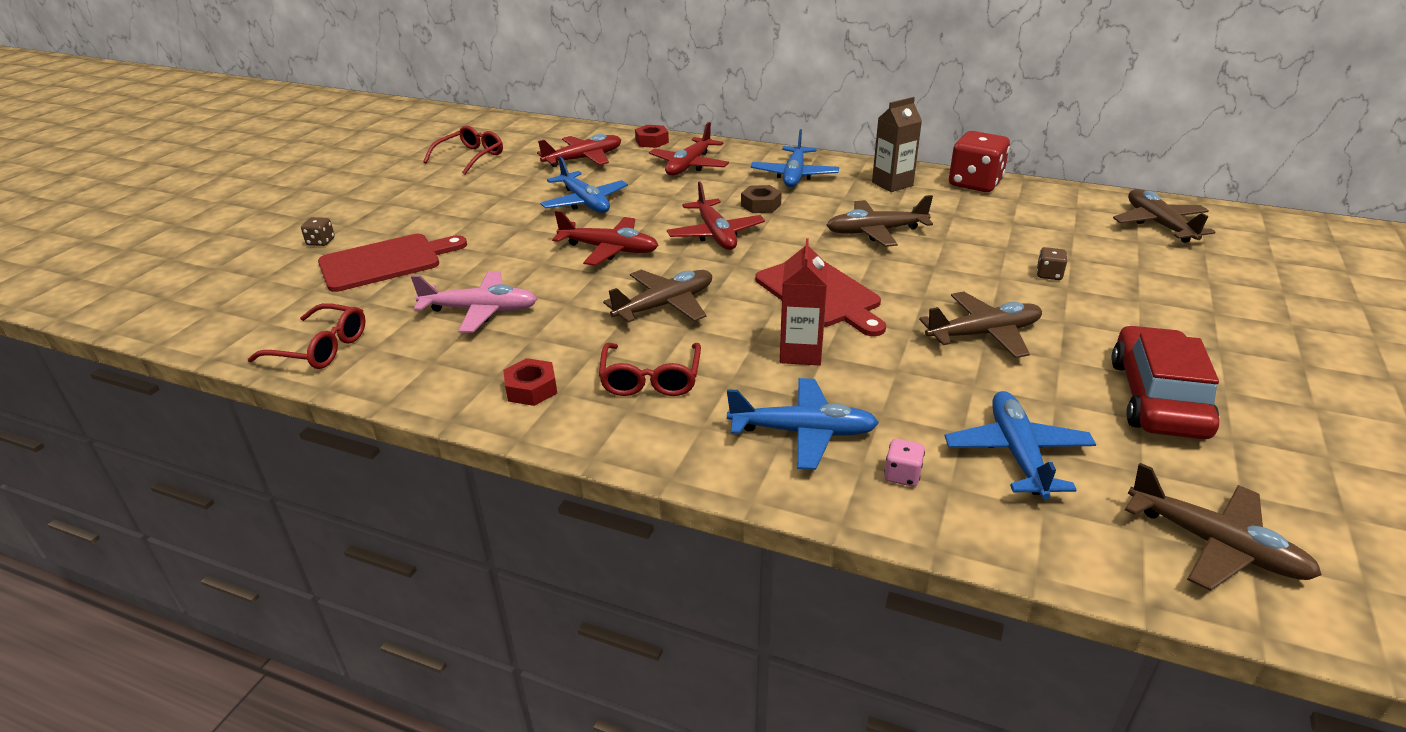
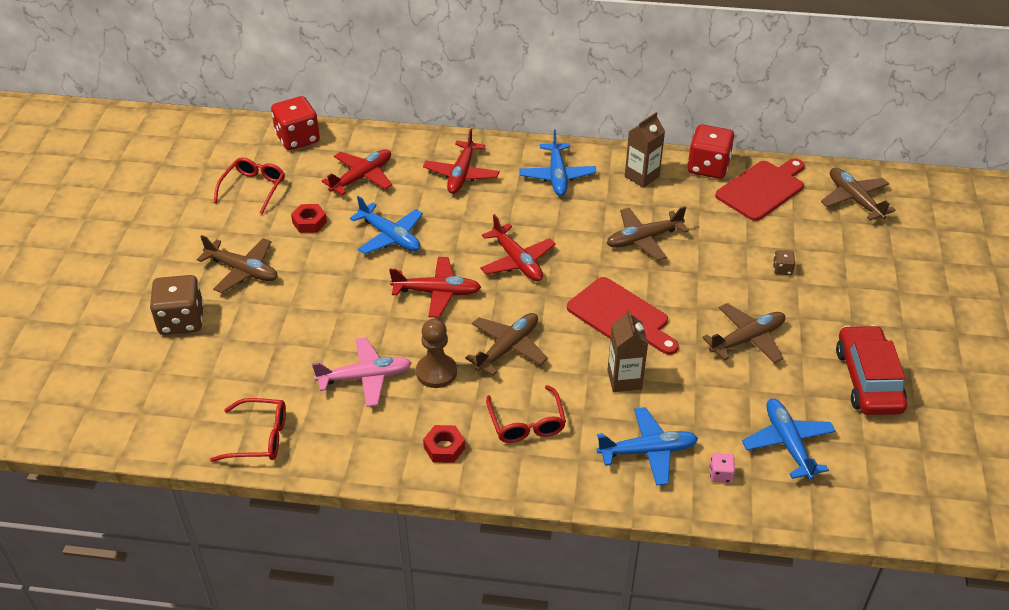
camera: 15 degrees left, 10 degrees up
(321, 242) = (181, 320): brown dice -> brown dice, size x2.24
(385, 262) = (254, 336): red cutting board -> red cutting board (762, 189)
(538, 129) = (297, 138): none -> red dice
(566, 316) = (436, 372): none -> brown pawn
(652, 141) = (414, 144): red nut -> red nut (309, 222)
(761, 205) = (541, 219): brown nut -> none
(800, 353) = (624, 379): red carton -> brown carton
(1216, 545) = (910, 491): brown plane -> brown plane (243, 271)

